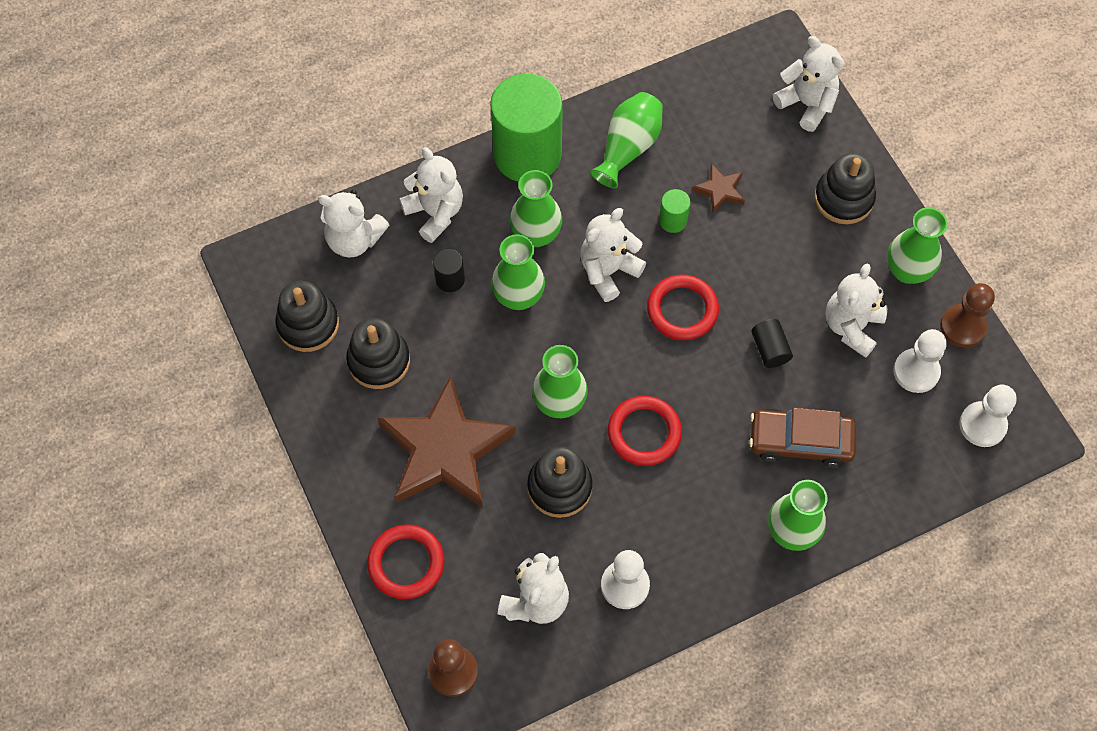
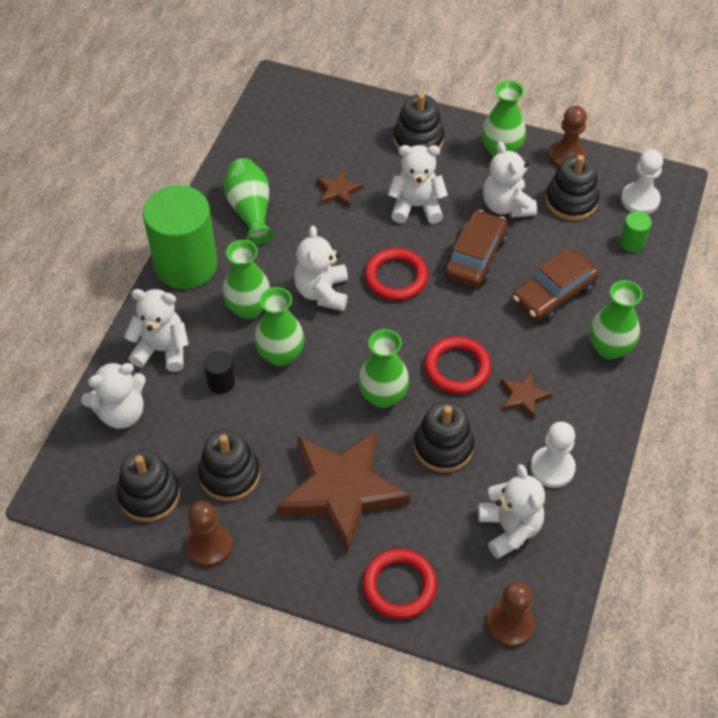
camera: 45 degrees left, 10 degrees down
(308, 403) = (209, 546): none -> brown pawn
(670, 506) = (523, 397): none -> brown star
(673, 220) = (329, 231): green cylinder -> green cylinder (632, 242)
(770, 349) = (475, 257): black cylinder -> brown car
(807, 104) = (334, 104): white teddy bear -> white teddy bear (416, 206)
(916, 371) = (571, 201): white pawn -> black stacking toy

